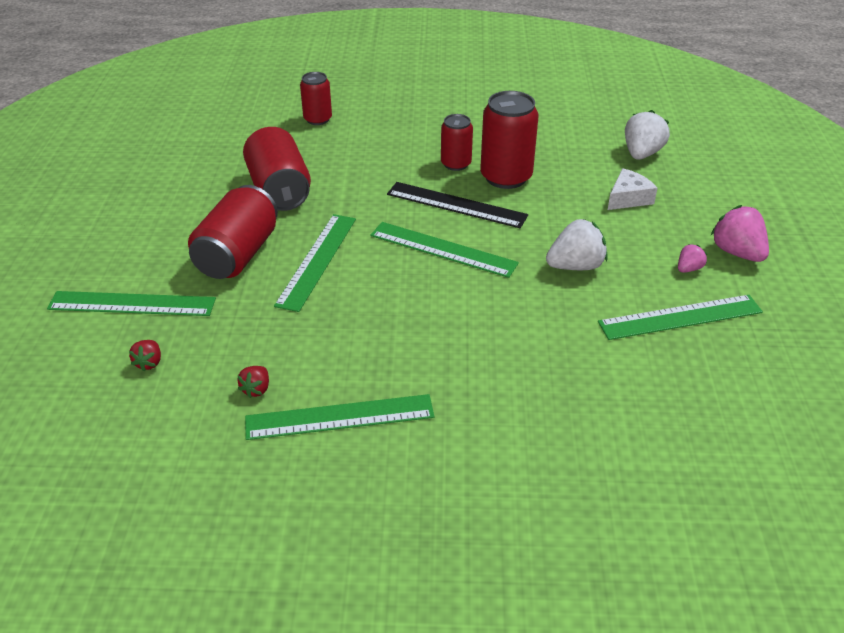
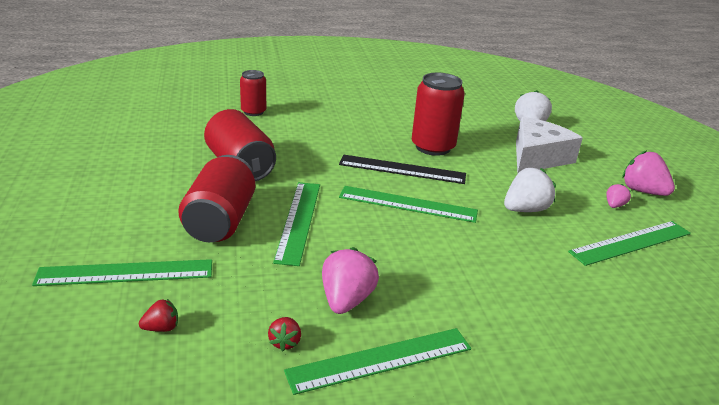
camera: 15 degrees left, 10 degrees down
(149, 363) = (161, 328): red strawberry -> red strawberry turned 105 degrees counterclockwise
(331, 353) = (346, 300): none -> pink strawberry
(456, 164) = (387, 139): red can -> none
(628, 198) = (537, 157): white cheese -> white cheese, size x1.74

